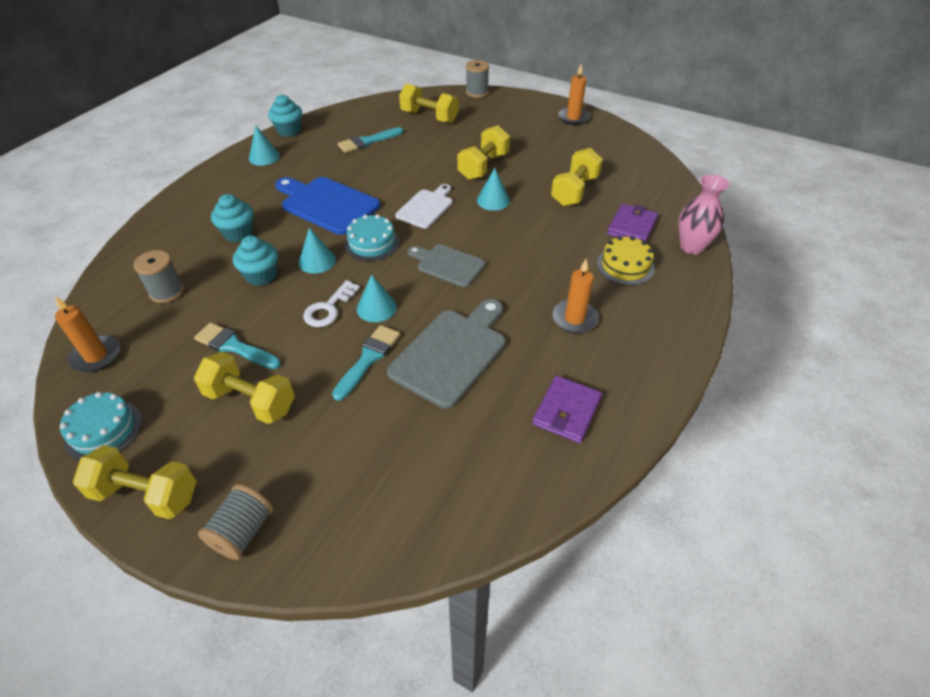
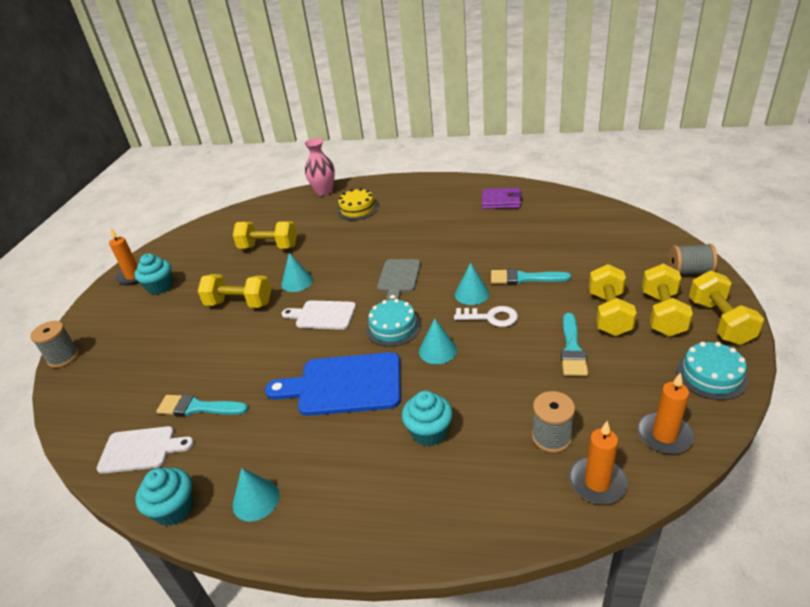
camera: 105 degrees left, 10 degrees down
(261, 276) = (481, 377): turquoise cupcake -> turquoise cupcake (160, 287)
(327, 204) = (344, 385): blue cutting board -> blue cutting board turned 75 degrees clockwise
(350, 121) = (141, 449): none -> white cutting board
(368, 141) = (198, 407): turquoise brush -> turquoise brush turned 150 degrees clockwise
(429, 117) = (130, 376): yellow dumbbell -> yellow dumbbell (662, 314)
(451, 353) = (490, 248): grey cutting board -> none
(574, 319) = (423, 215): orange candle -> orange candle (597, 482)
(632, 226) = (309, 215): purple wallet -> none

